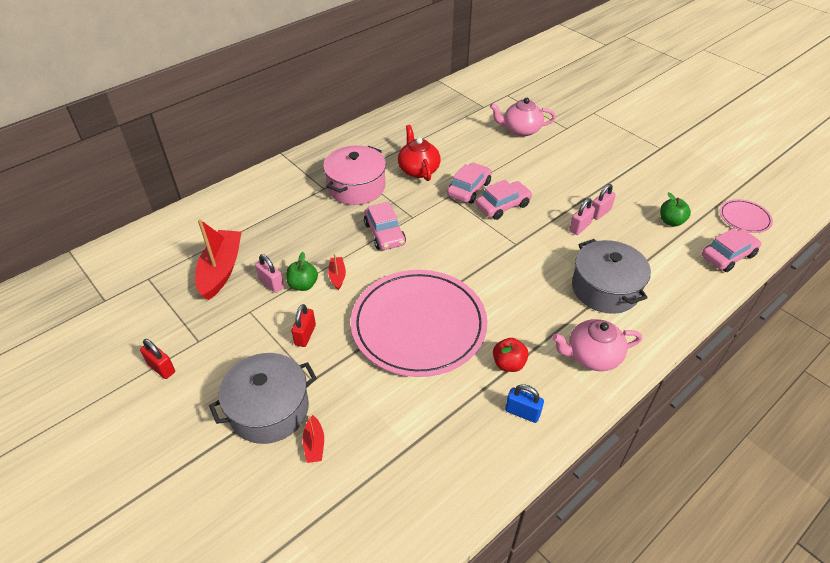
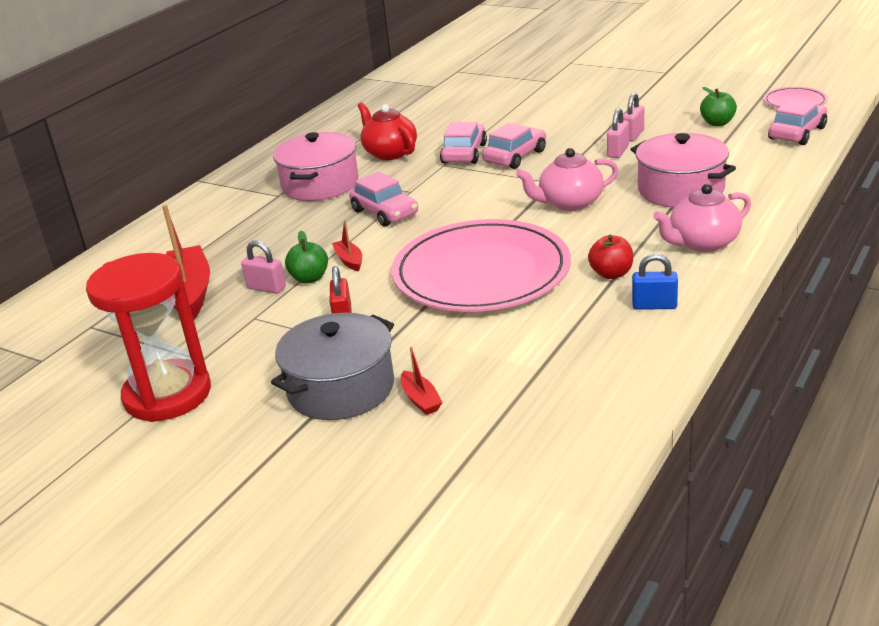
camera: 15 degrees left, 15 degrees down
(161, 368) = (167, 395): red padlock -> red hourglass
(520, 130) = (493, 94): pink teapot -> pink teapot (569, 203)
(605, 289) = (680, 190): grey pot -> pink pot

